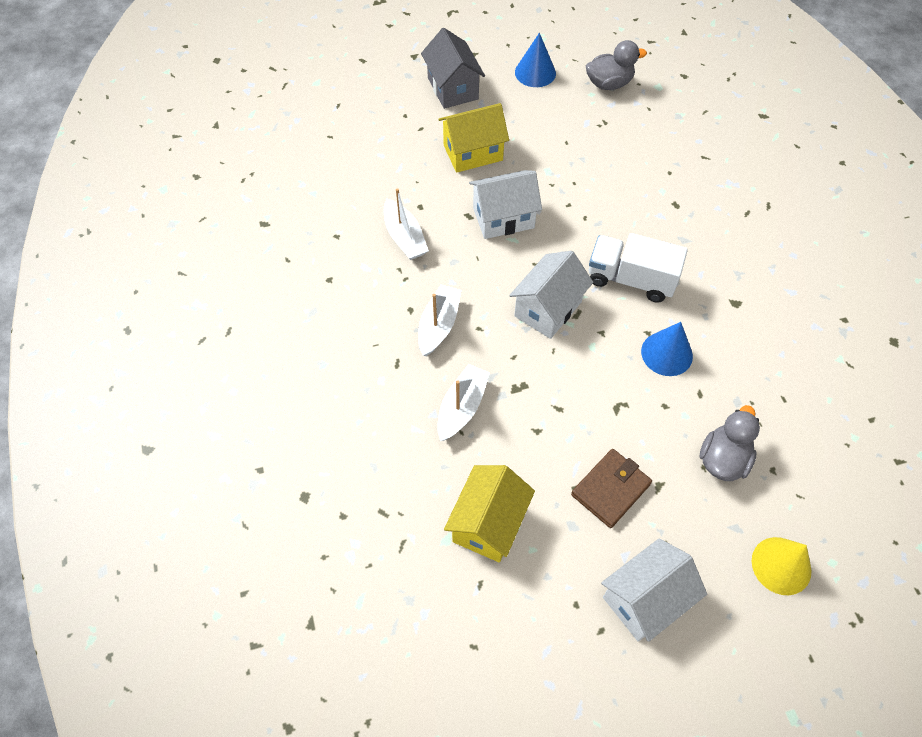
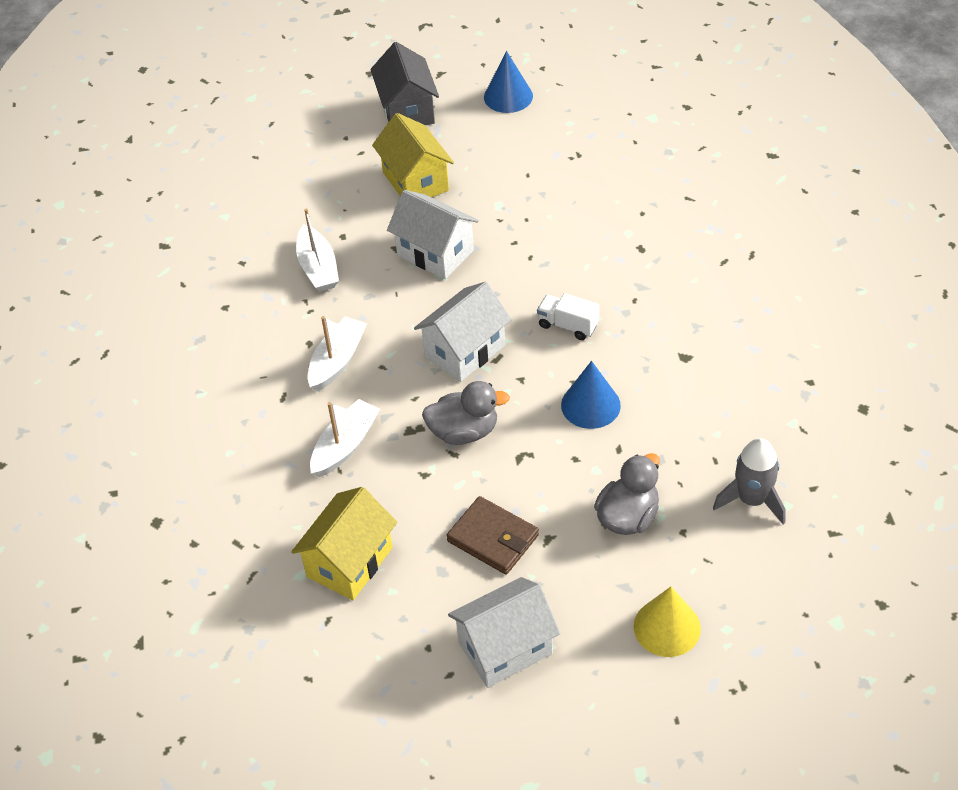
camera: 10 degrees right, 10 degrees down
(473, 153) = (415, 181): yellow house -> yellow house turned 75 degrees clockwise
(503, 218) = (435, 253): white house -> white house turned 45 degrees clockwise
(609, 84) = (593, 112): grey duck -> grey duck (464, 432)
(610, 489) = (493, 538): brown wallet -> brown wallet turned 75 degrees clockwise
(630, 279) = (568, 325): white truck -> white truck, size x0.58
(824, 435) = (752, 500): none -> grey rocket

